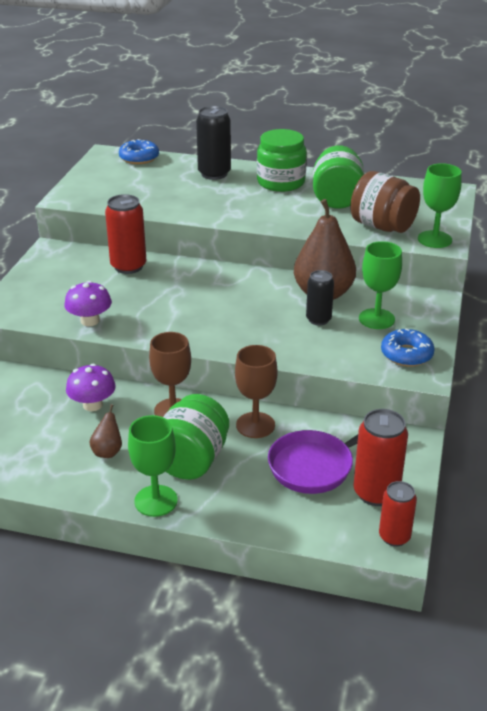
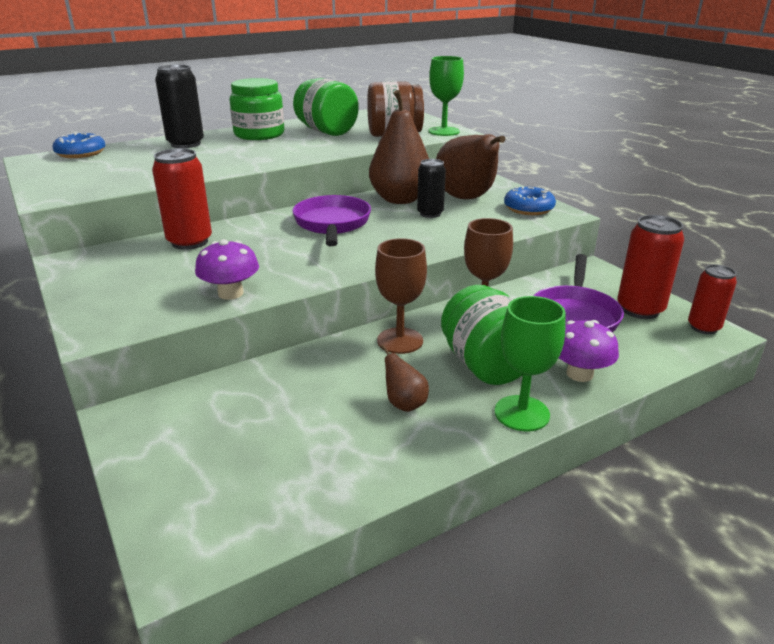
camera: 45 degrees left, 5 degrees down
(92, 405) = (316, 377): purple mushroom -> purple mushroom (579, 374)
(234, 294) = (332, 224): none -> purple pan
(376, 319) = (467, 199): green goblet -> brown pear

